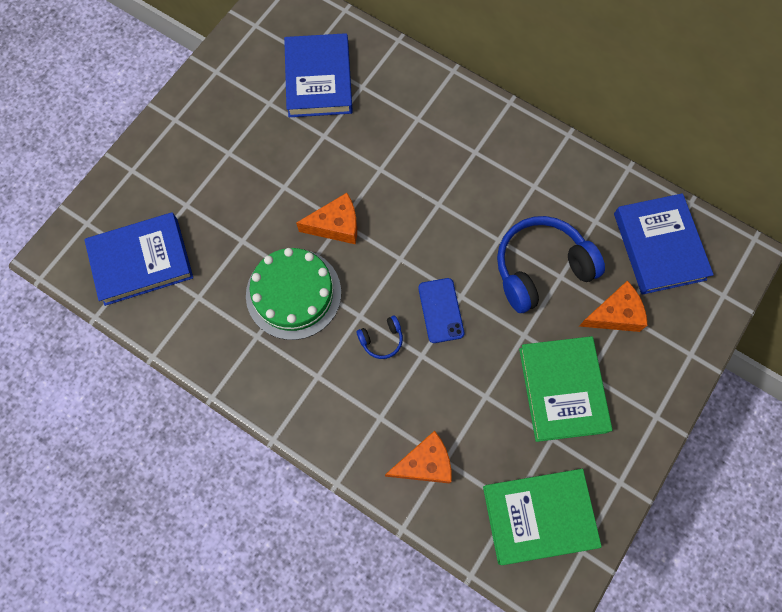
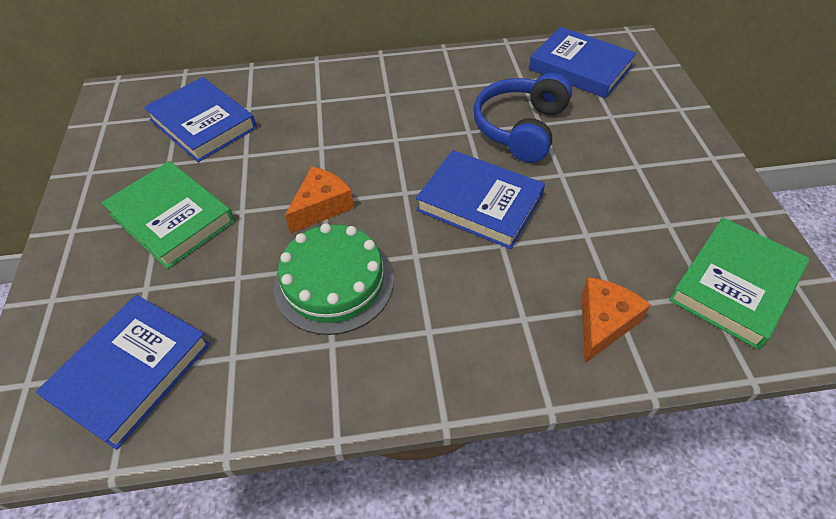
camera: 40 degrees left, 20 degrees down
(381, 340) = (455, 259): blue headphones -> none
(440, 310) = (479, 203): blue phone -> blue book
(562, 390) = (633, 188): green book -> green book (172, 218)
(614, 314) = (604, 120): orange cheese -> none

